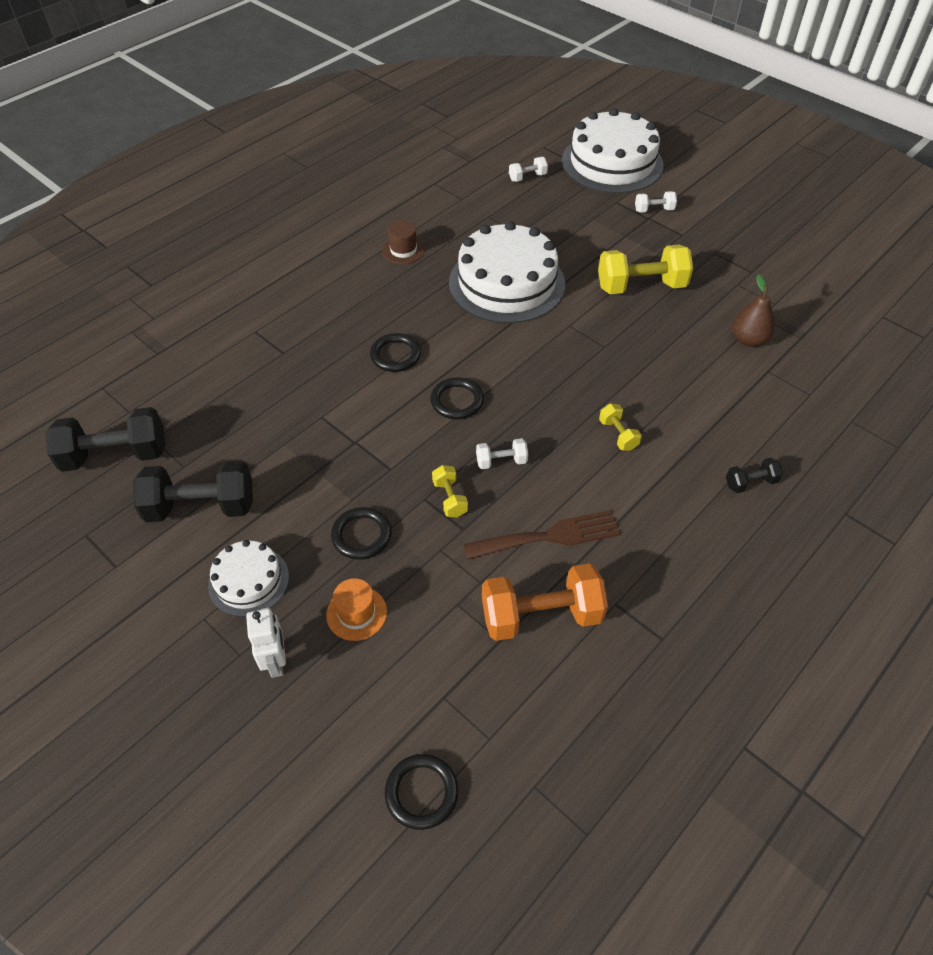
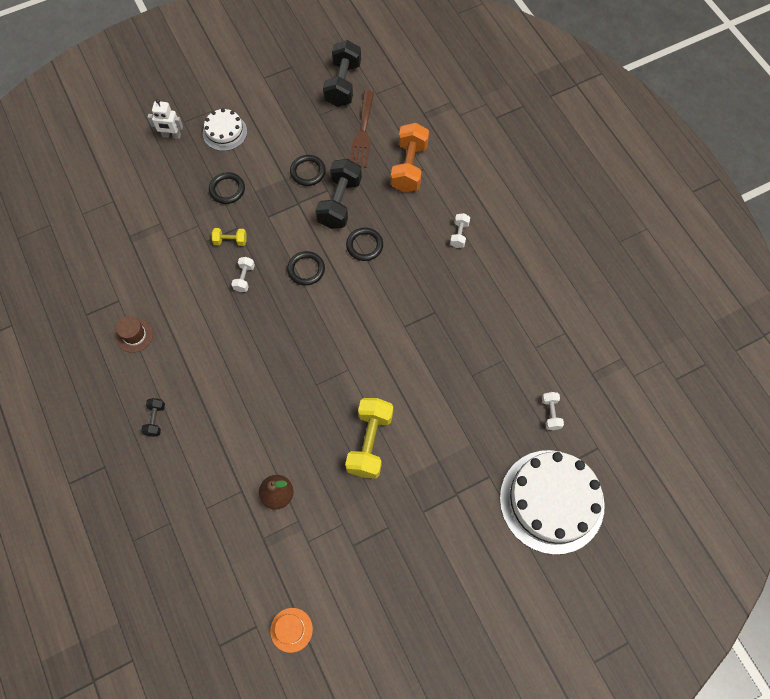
camera: 110 degrees right, 15 degrees up
(201, 507) = (285, 118): black dumbbell -> black dumbbell (339, 203)
(356, 613) = (180, 175): orange hat -> orange hat (291, 630)
(403, 250) = (479, 282): brown hat -> brown hat (134, 335)
(421, 793) = (74, 178): black ring -> black ring (308, 172)
(506, 283) = (412, 343): white cake -> none
(541, 616) = (131, 260): orange dumbbell -> orange dumbbell (409, 167)
(549, 536) = (178, 284): brown fork -> brown fork (362, 133)
(618, 435) = (232, 356): yellow dumbbell -> none
(654, 210) = (465, 504): white dumbbell -> white dumbbell (459, 234)

